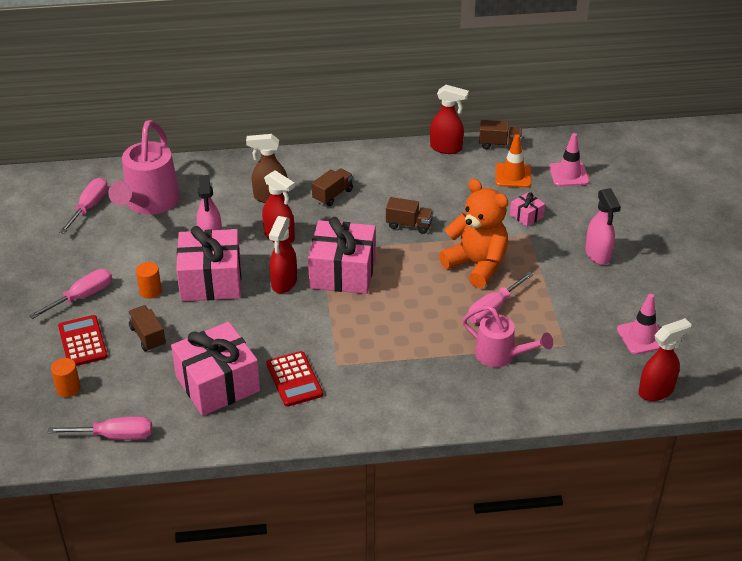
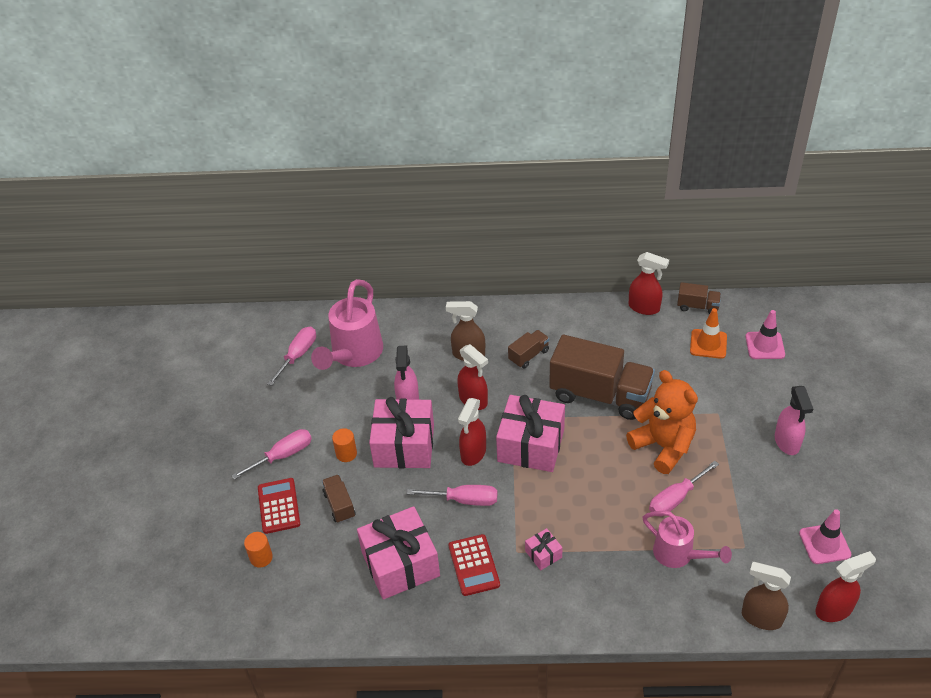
camera: 10 degrees right, 5 degrees up
(115, 436) = (299, 615): pink screwdriver -> pink screwdriver (464, 500)
(409, 225) = (600, 395): brown truck -> brown truck, size x2.20
(526, 216) = (718, 392): pink gift -> pink gift (543, 554)
(586, 403) = (761, 618): none -> brown spray bottle

